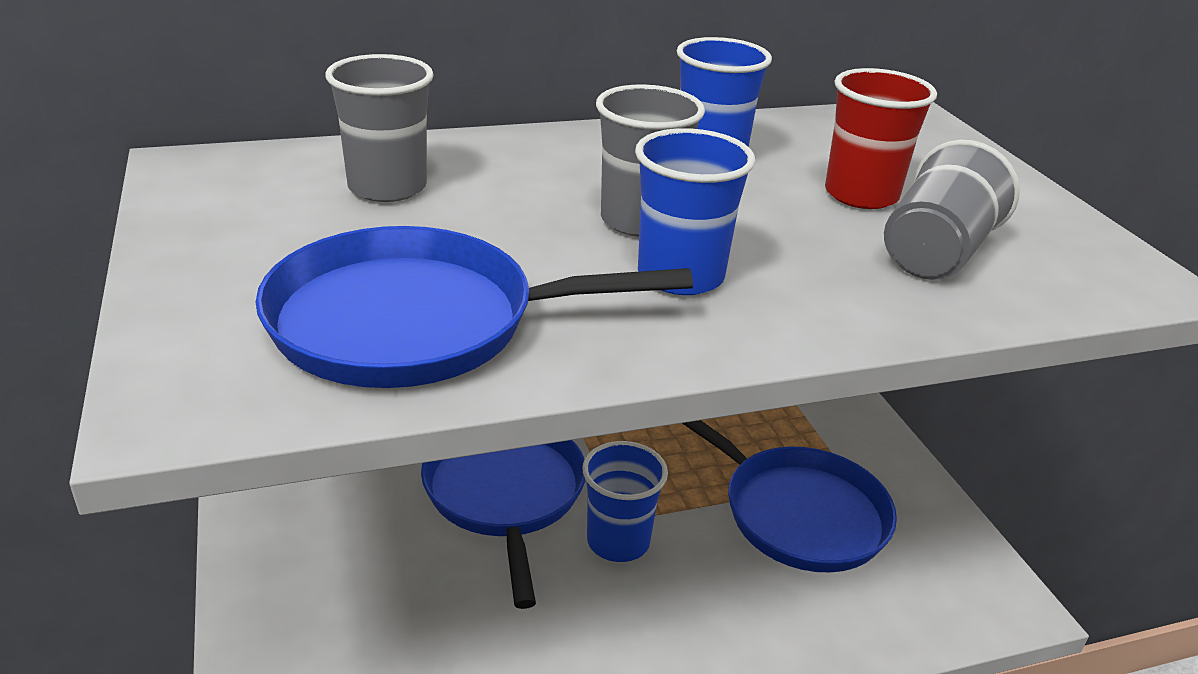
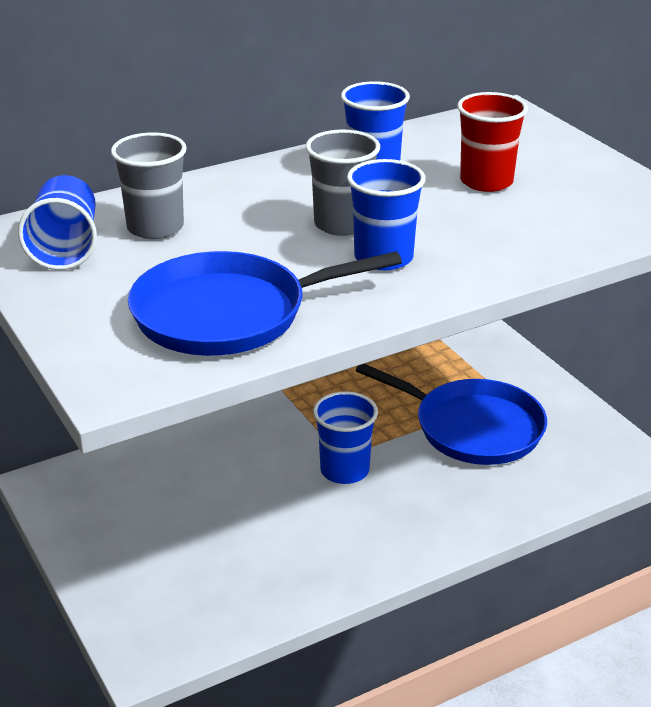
camera: 10 degrees left, 0 degrees up
(255, 195) = (65, 247): none -> blue cup
(505, 493) = (247, 453): blue pan -> none
(936, 254) = (545, 216): grey cup -> none

